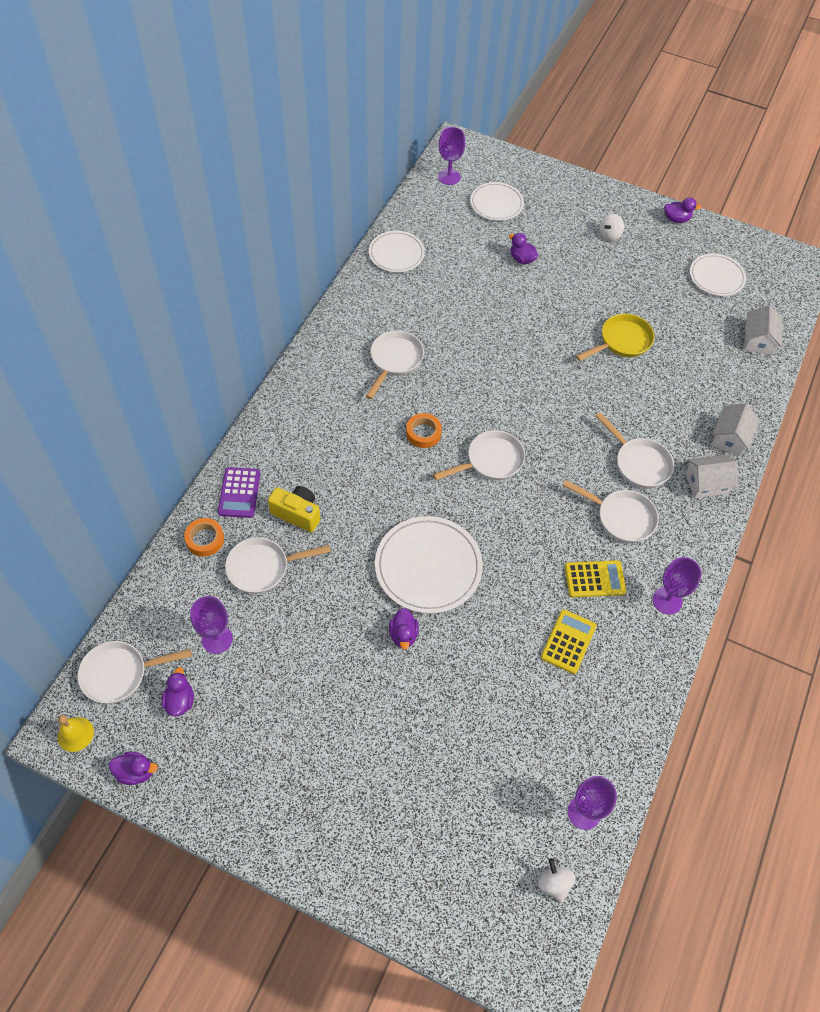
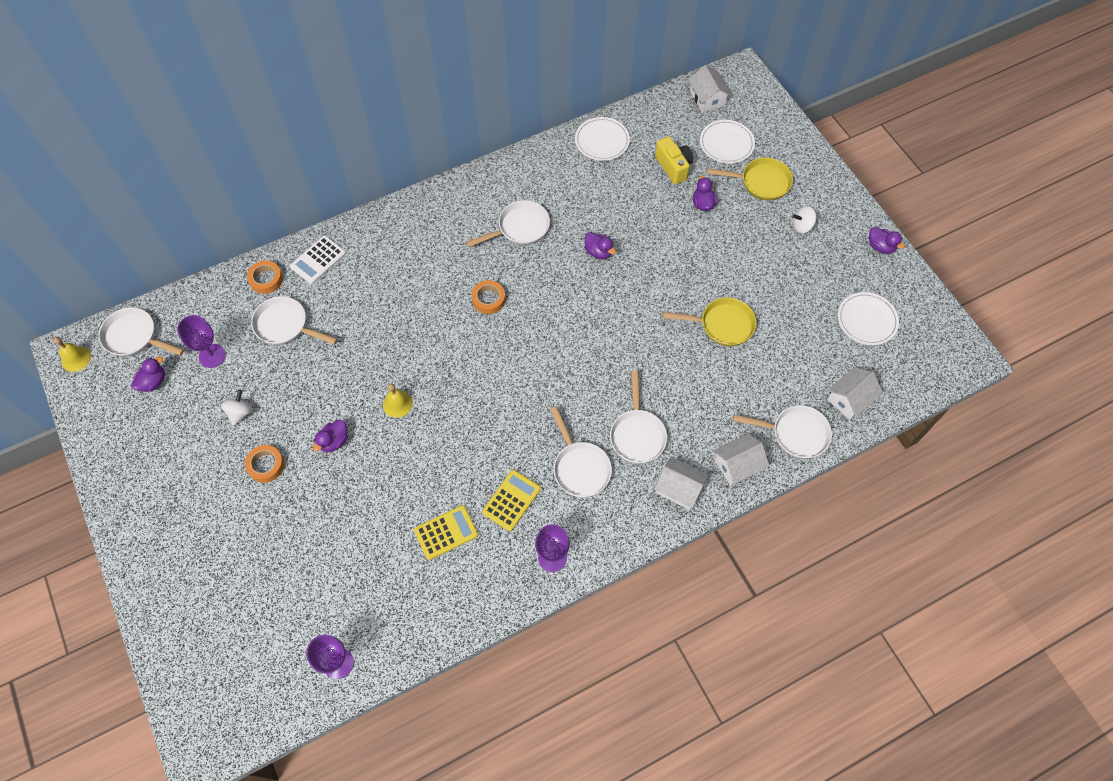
camera: 40 degrees right, 5 degrees up
(136, 772) = (88, 410): purple duck -> purple duck (598, 252)
(239, 493) = (318, 260): purple calculator -> white calculator
(297, 514) = (343, 302): yellow camera -> yellow camera (673, 167)
(361, 698) = (266, 465): none -> orange tape
(428, 566) = (397, 404): white plate -> yellow bell
(449, 177) = (707, 98): purple goblet -> white house
(490, 461) = (519, 354): white pan -> white pan (795, 434)
(549, 219) = (761, 182): none -> yellow pan
(554, 883) = (271, 694): white spinning top -> white spinning top (240, 413)
(594, 579) = (511, 500): yellow calculator -> yellow calculator turned 90 degrees counterclockwise

